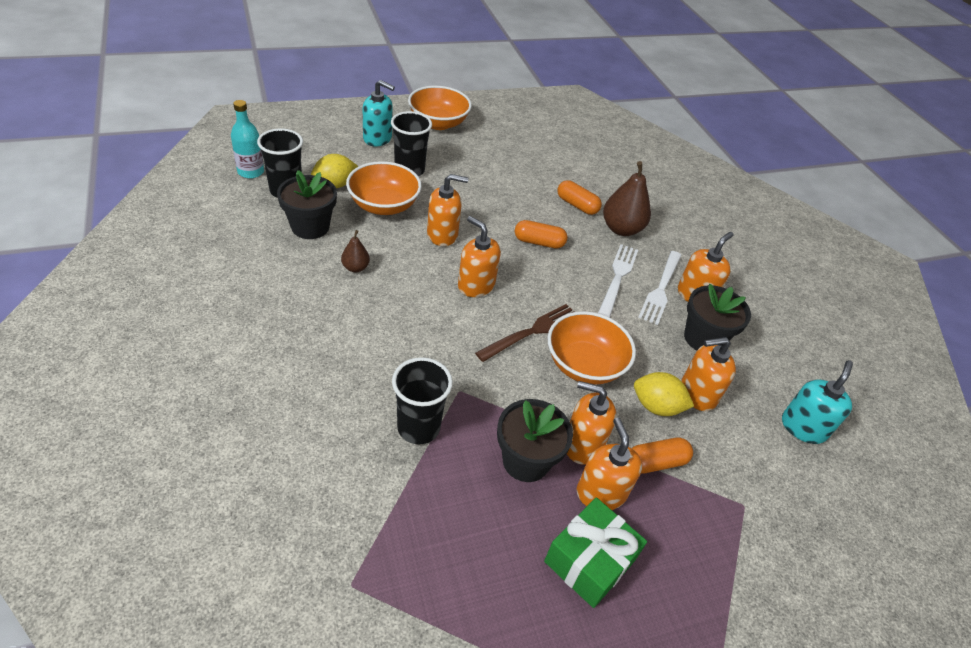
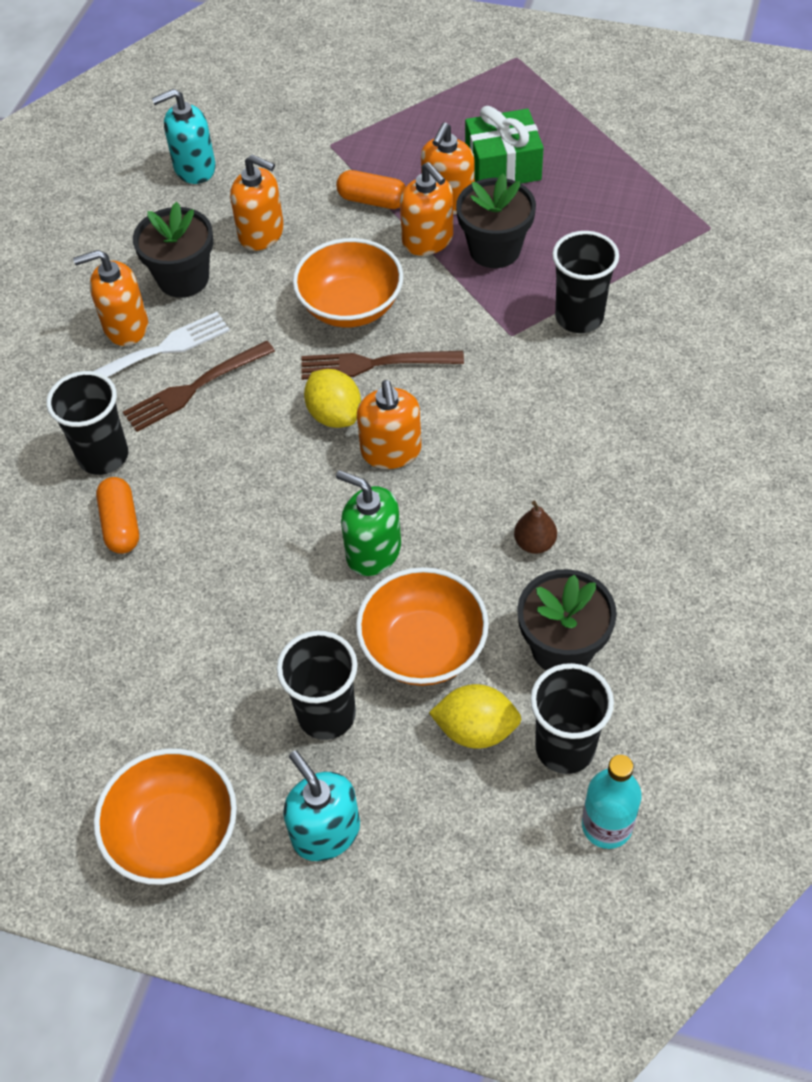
camera: 135 degrees left, 10 degrees up
(442, 234) = (373, 551): orange soap dispenser -> green soap dispenser
(539, 242) = (245, 482): orange capsule -> none
(617, 277) = (195, 388): white fork -> brown fork
(621, 229) = (103, 456): brown pear -> black cup
(656, 406) = (318, 240): yellow lemon -> yellow lemon (334, 415)

